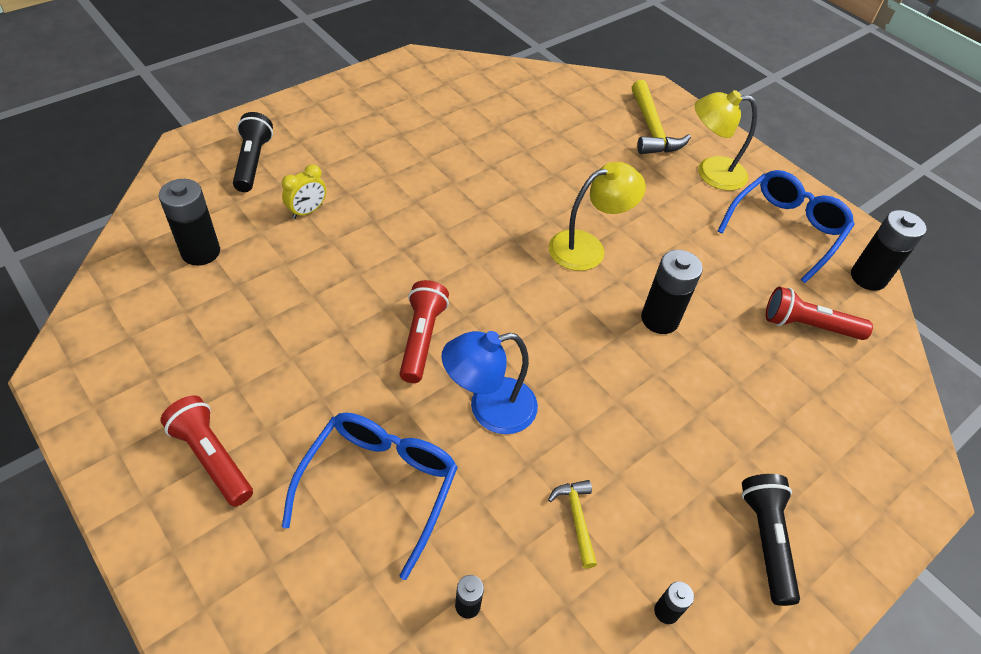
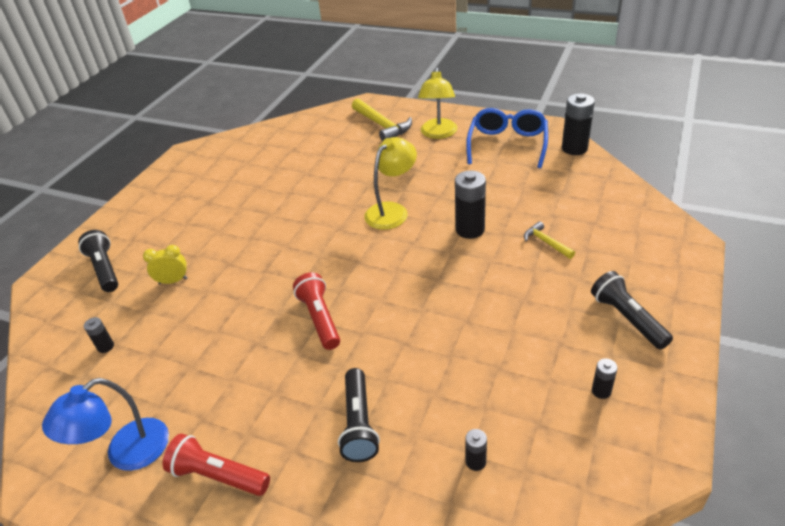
camera: 20 degrees left, 10 degrees down
(201, 252) = (105, 347): black battery -> black battery, size x0.50
(307, 211) = (173, 281): yellow clock -> yellow clock turned 120 degrees counterclockwise
(379, 485) = (359, 424): blue glasses -> black flashlight
(489, 409) = (399, 337): blue lamp -> blue lamp (126, 453)
(576, 519) = (506, 370): yellow hammer -> yellow hammer (546, 242)
(711, 172) = (438, 134): yellow lamp -> yellow lamp turned 60 degrees counterclockwise
(808, 326) = (561, 190): red flashlight -> none

